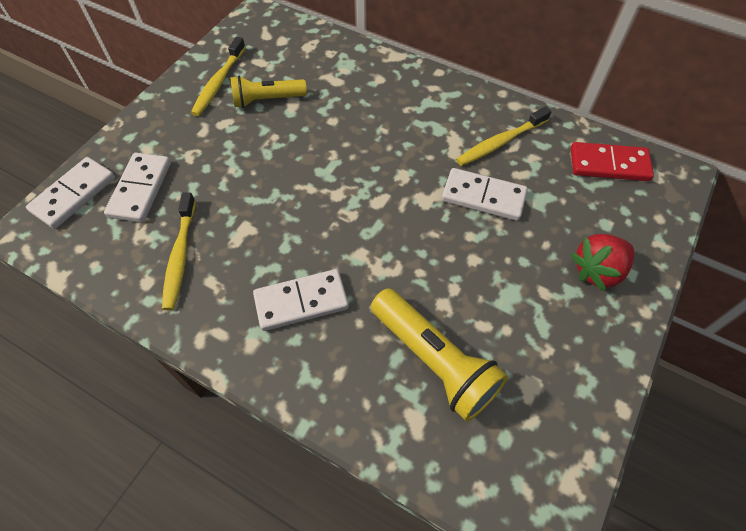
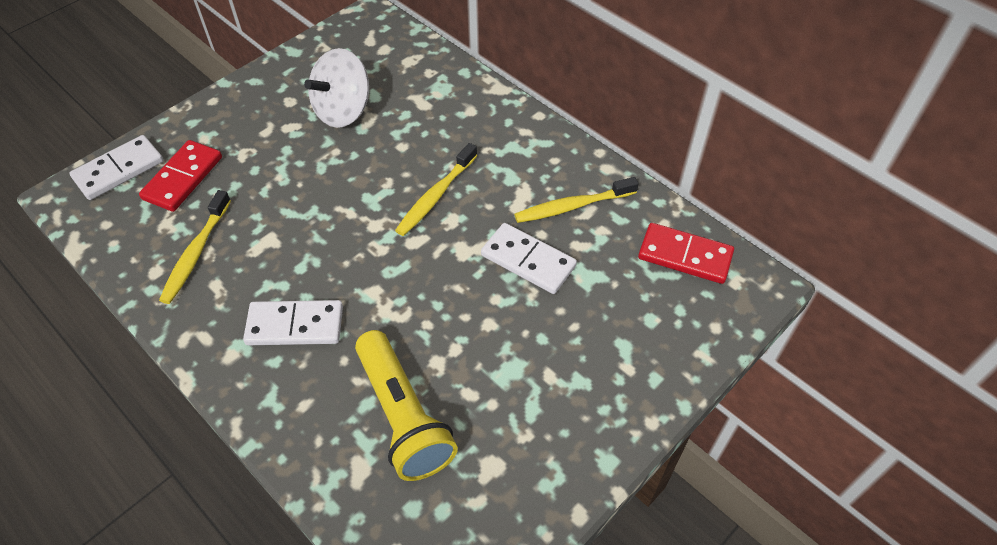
camera: 15 degrees right, 5 degrees down
(140, 189) = (183, 178): white domino -> red domino
(219, 82) = (301, 83): yellow toothbrush -> yellow toothbrush (436, 196)
(267, 100) = (343, 111): yellow flashlight -> white spinning top
(597, 271) = (618, 367): red strawberry -> none

